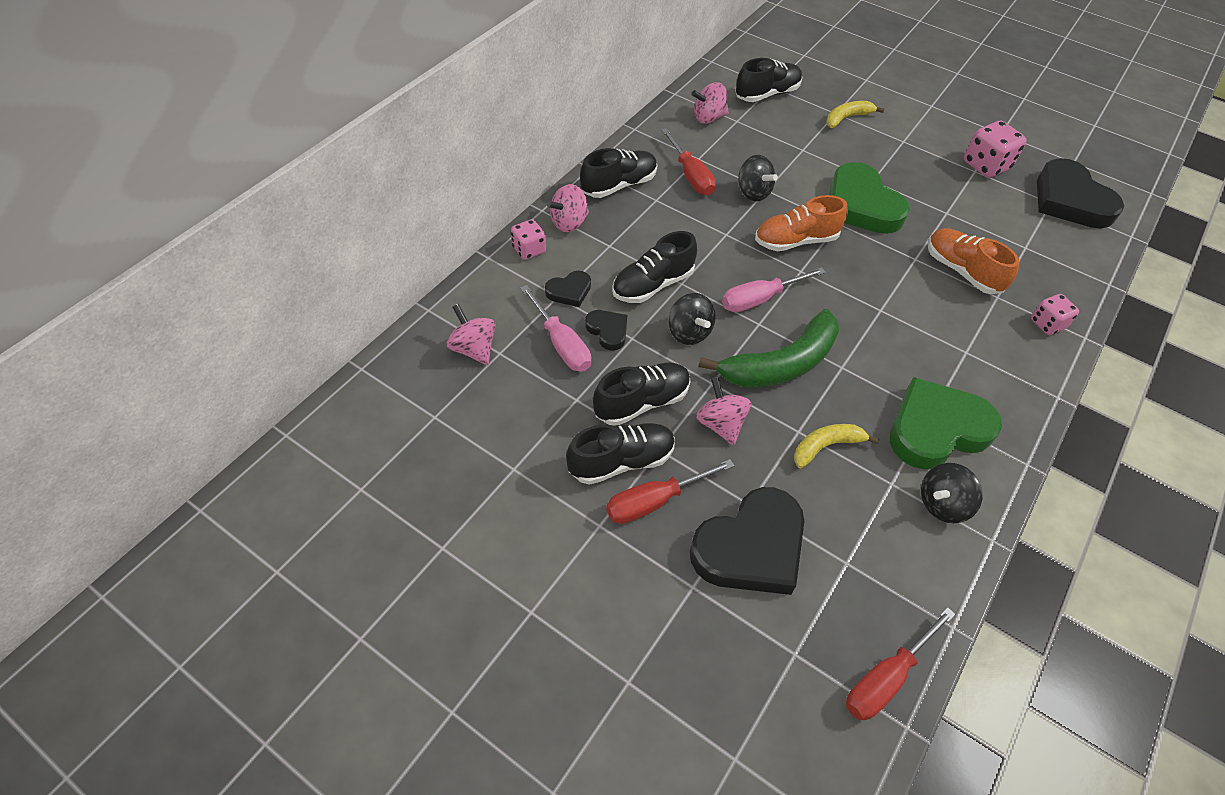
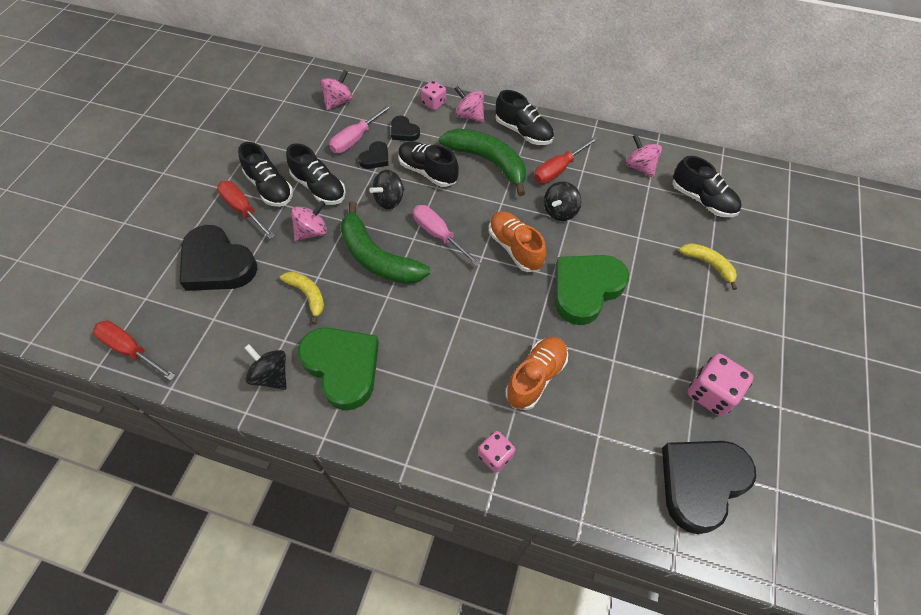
camera: 75 degrees right, 5 degrees up
(656, 227) = (488, 161): none -> green banana

